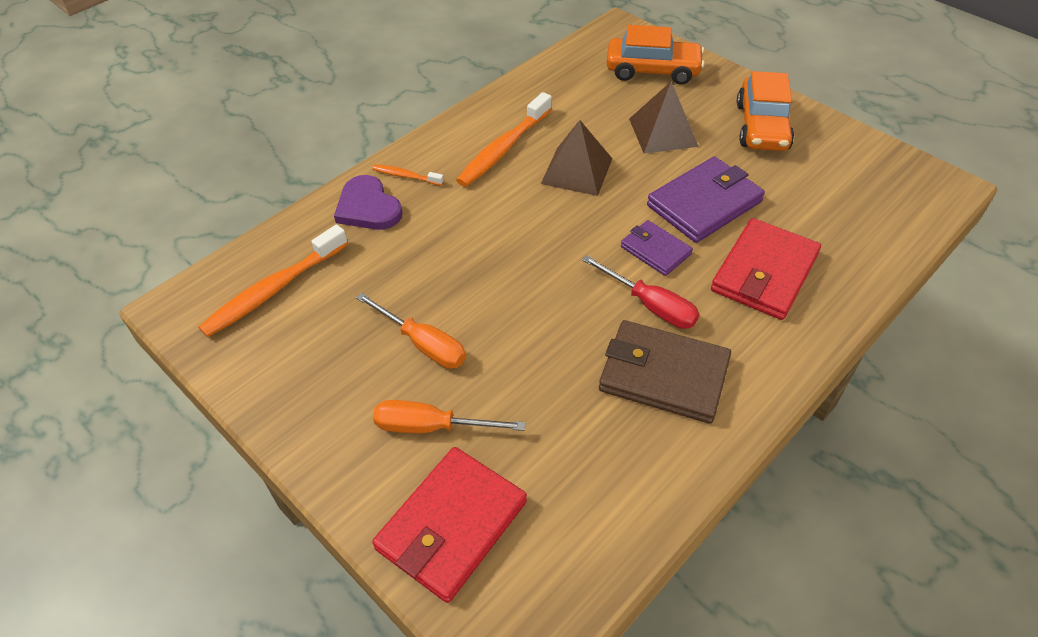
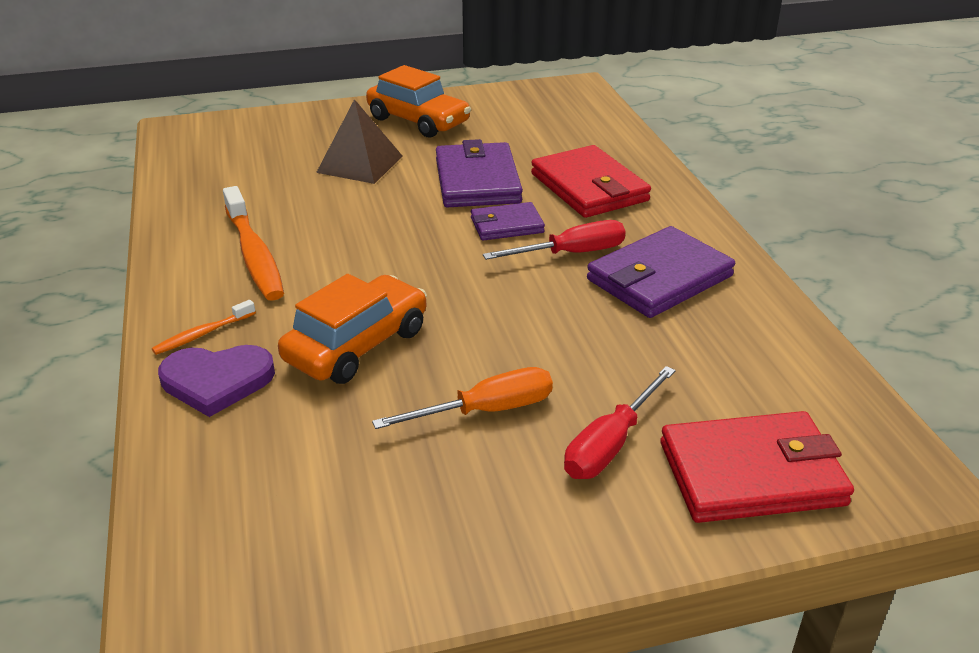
camera: 60 degrees left, 15 degrees down
(273, 290) = (264, 513): orange toothbrush -> none
(431, 427) = (610, 444): orange screwdriver -> red screwdriver
(451, 525) = (751, 473): red wallet -> red wallet turned 75 degrees counterclockwise
(576, 171) = (349, 225): brown pyramid -> none
(652, 70) = (268, 136): orange car -> orange car (357, 345)
(663, 375) = (659, 278): brown wallet -> purple wallet

